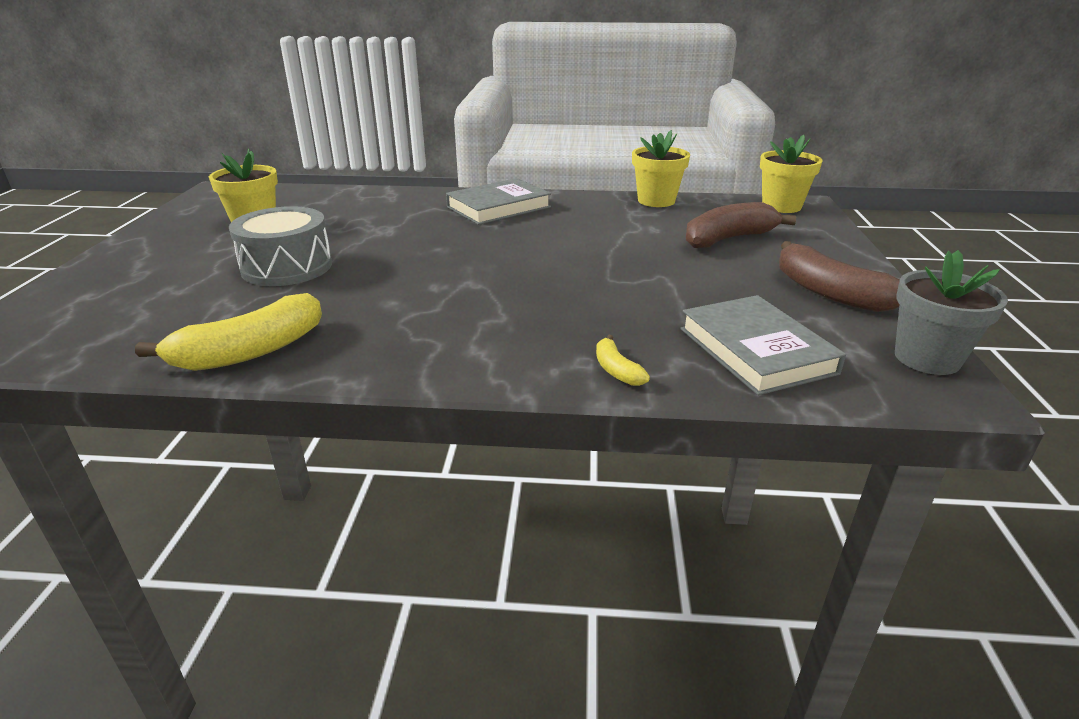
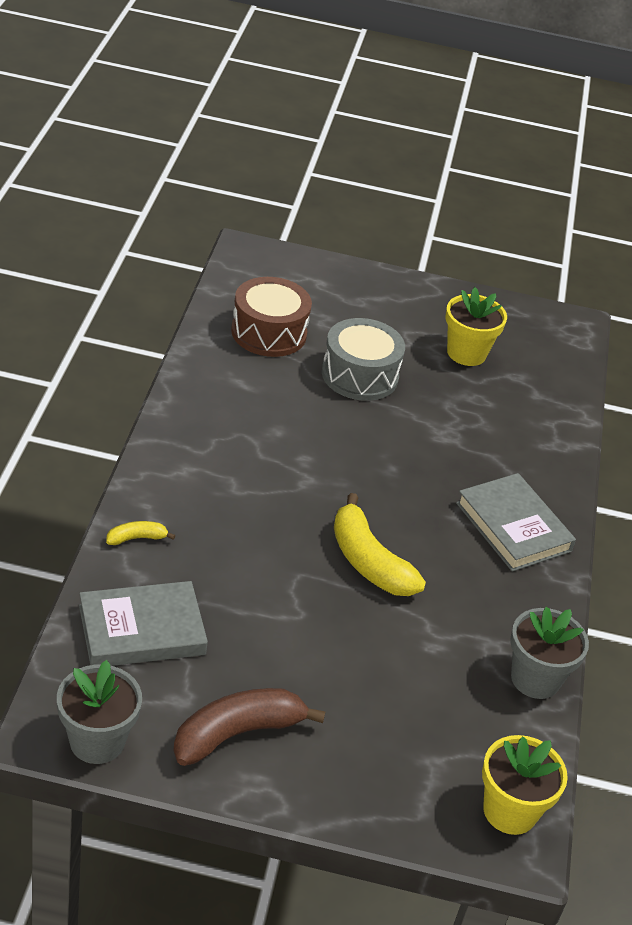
camera: 90 degrees right, 10 degrees up
(189, 320) = (269, 333): none -> brown drum
(250, 351) = (214, 363): yellow banana -> yellow banana (369, 562)
(656, 201) = (535, 679): yellow flower pot -> grey flower pot
(728, 239) = (393, 705): brown banana -> none

